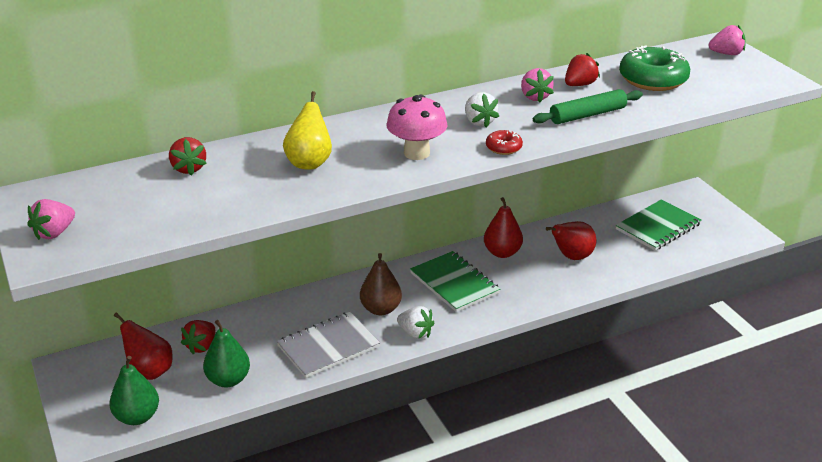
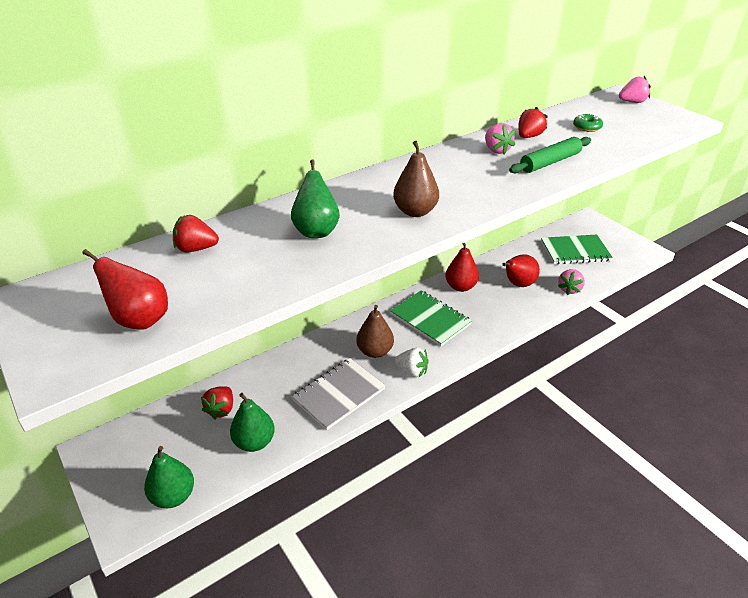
camera: 10 degrees left, 5 degrees up
(54, 233) = (63, 339): pink strawberry -> pink strawberry (569, 289)
(149, 371) = (176, 443): red pear -> red pear (140, 320)
(188, 168) = (196, 249): red strawberry -> red strawberry turned 120 degrees clockwise
(309, 163) = (316, 231): yellow pear -> green pear
(416, 153) = (415, 211): pink mushroom -> brown pear
(479, 122) = (458, 177): white strawberry -> none
(503, 148) = (492, 199): red donut -> none
(653, 80) = (587, 127): green donut -> green donut, size x0.47
(658, 227) = (575, 251): green notebook -> green notebook turned 45 degrees clockwise

